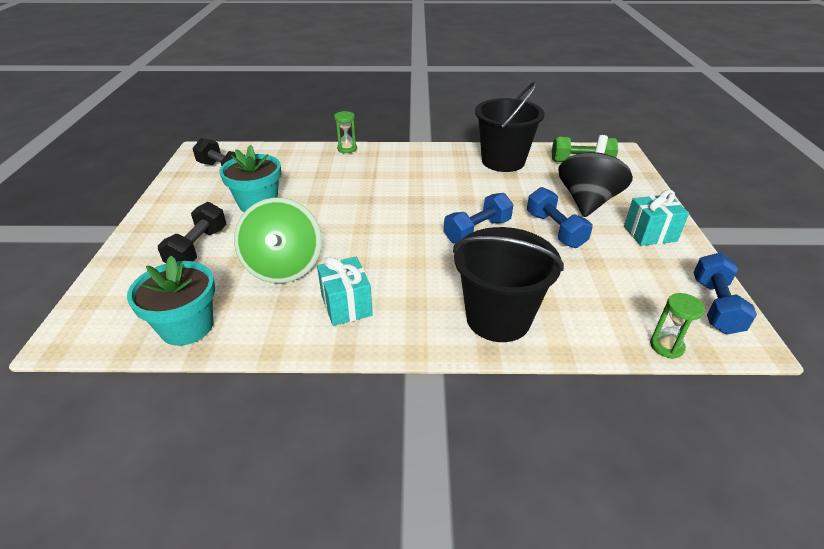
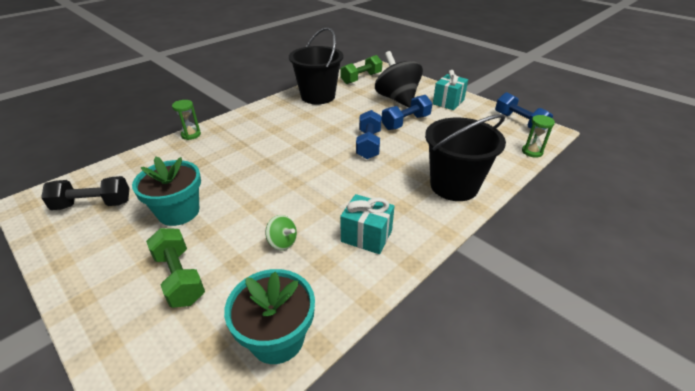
camera: 45 degrees left, 0 degrees up
(198, 248) = (179, 277): black dumbbell -> green dumbbell
(284, 267) = (282, 242): green spinning top -> green spinning top, size x0.44
(555, 230) = (406, 122): blue dumbbell -> blue dumbbell turned 60 degrees counterclockwise

